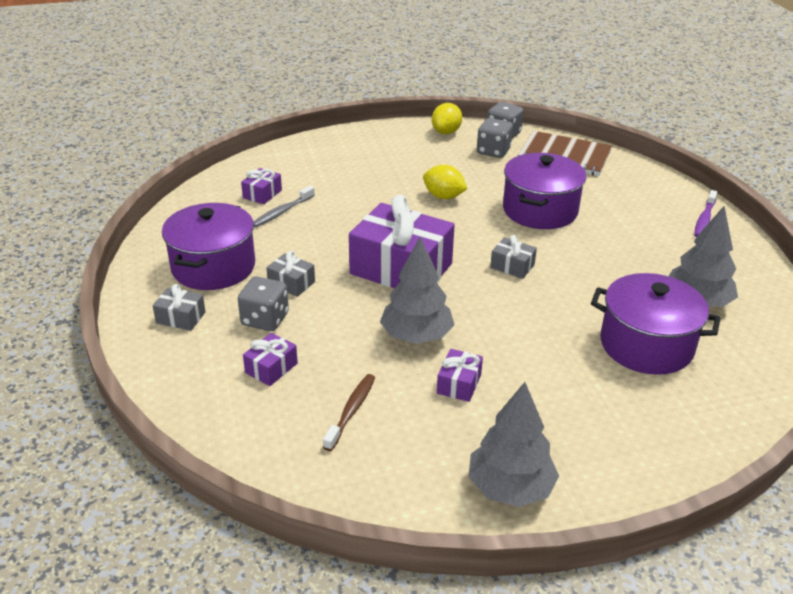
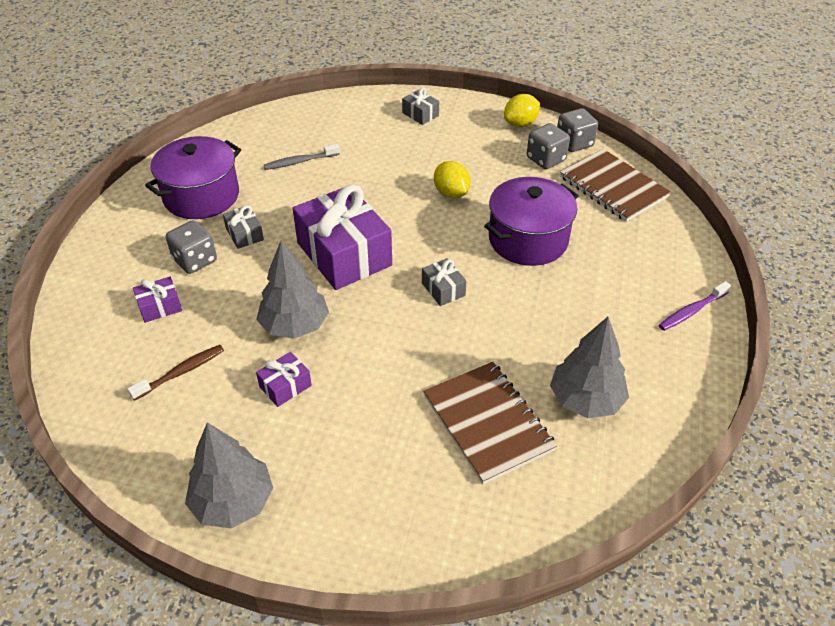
camera: 30 degrees right, 10 degrees up
(181, 318) = (138, 234): grey gift -> grey gift (420, 114)
(262, 194) = (300, 138): purple gift -> none
(646, 345) = (487, 423): purple pot -> brown notebook

